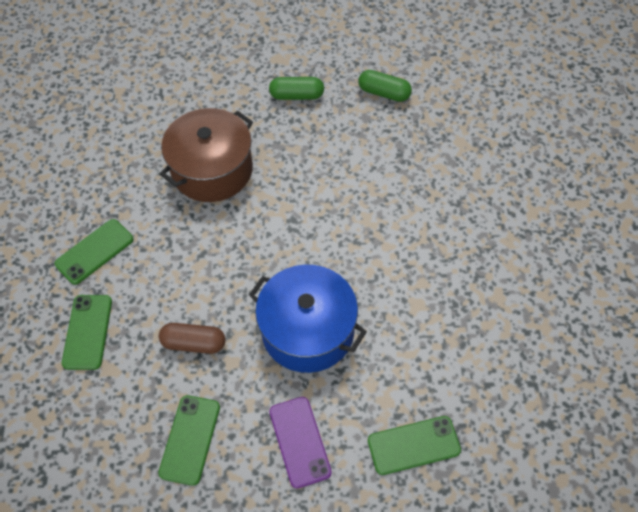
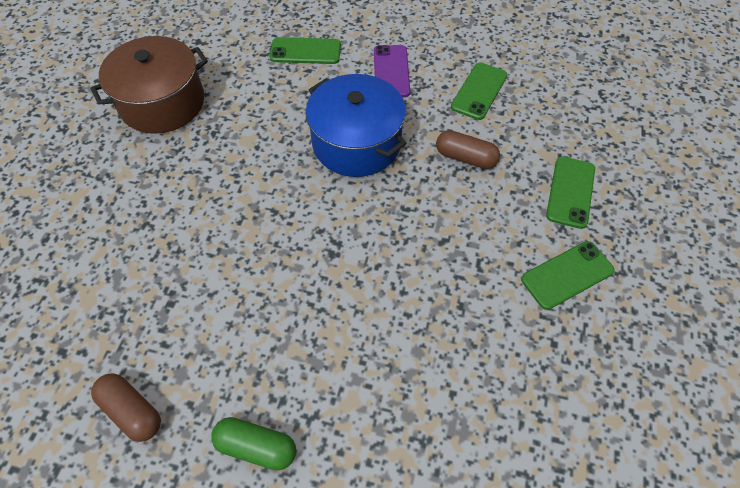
camera: 165 degrees left, 0 degrees up
(212, 170) = (411, 348): brown pot -> brown pot (162, 103)
(384, 93) = (132, 411): green capsule -> brown capsule

